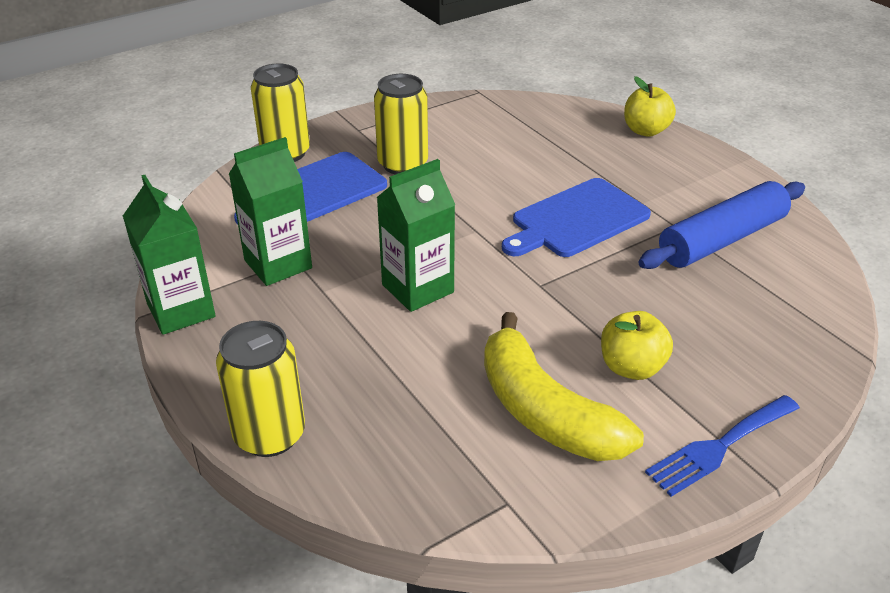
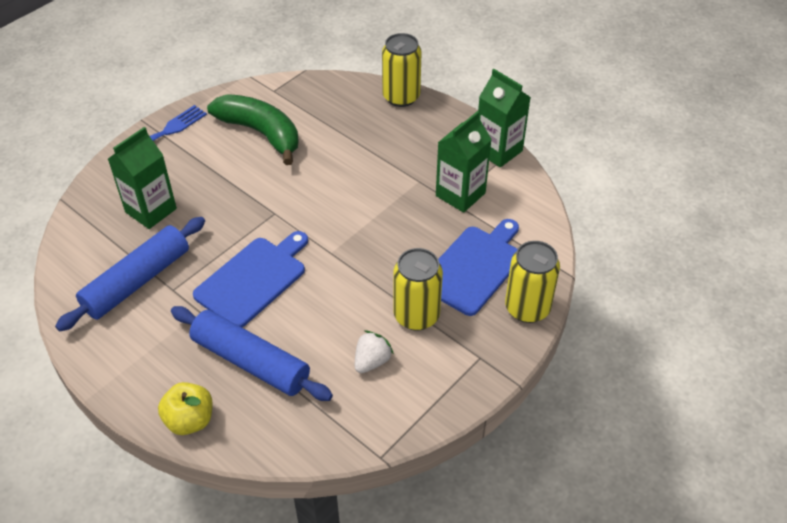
camera: 165 degrees right, 10 degrees up
(417, 288) = (357, 194): green carton -> green carton (151, 210)
(463, 141) = (372, 361): none -> white strawberry
(544, 411) = (261, 133): yellow banana -> green banana
(585, 157) = (251, 362): none -> blue rolling pin
(631, 367) = (212, 166): yellow apple -> none

